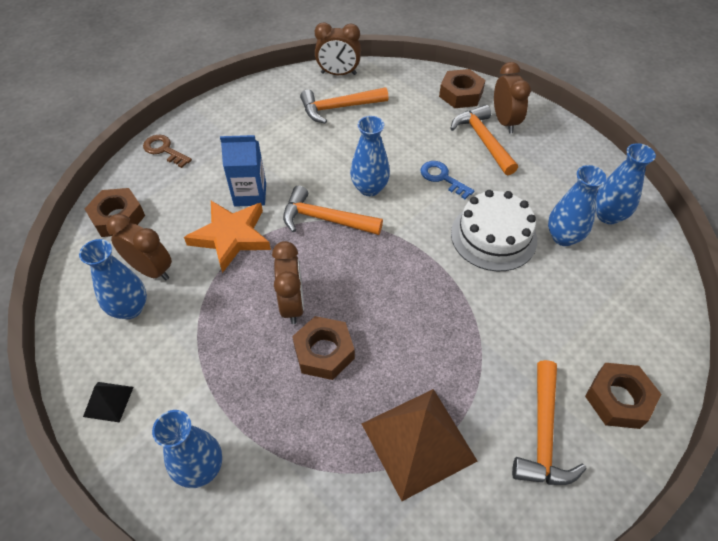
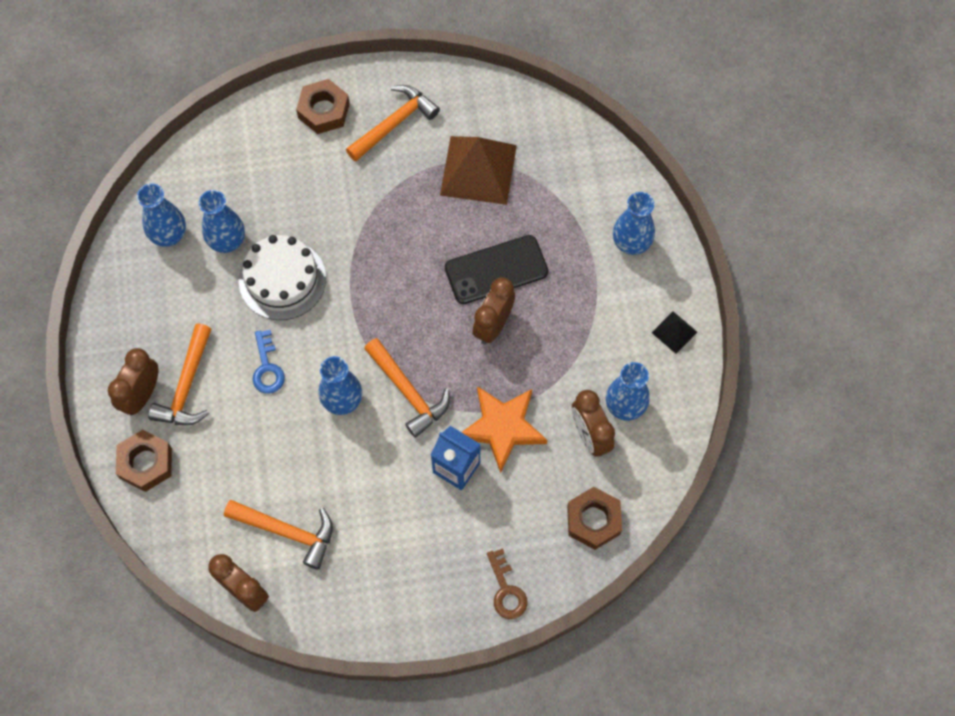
camera: 145 degrees left, 15 degrees up
(324, 352) = (496, 270): brown nut -> black phone

